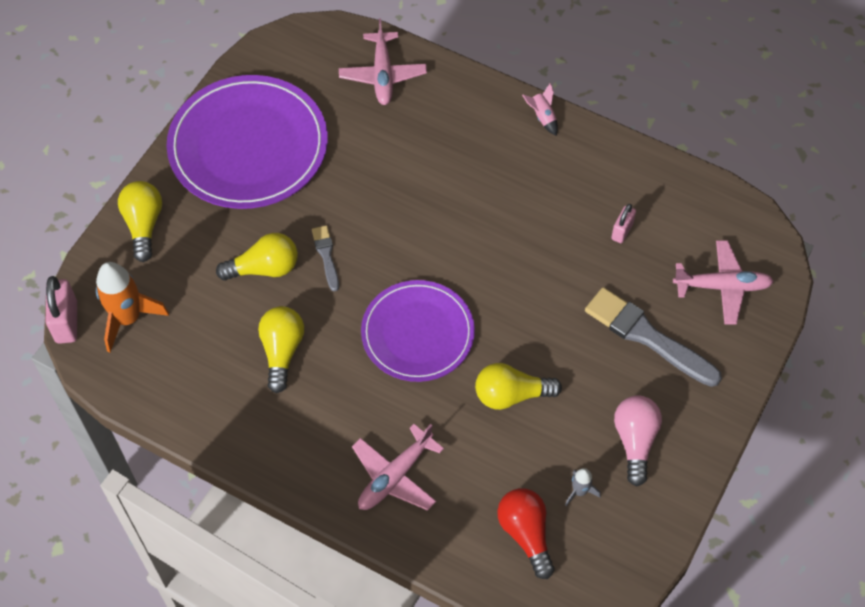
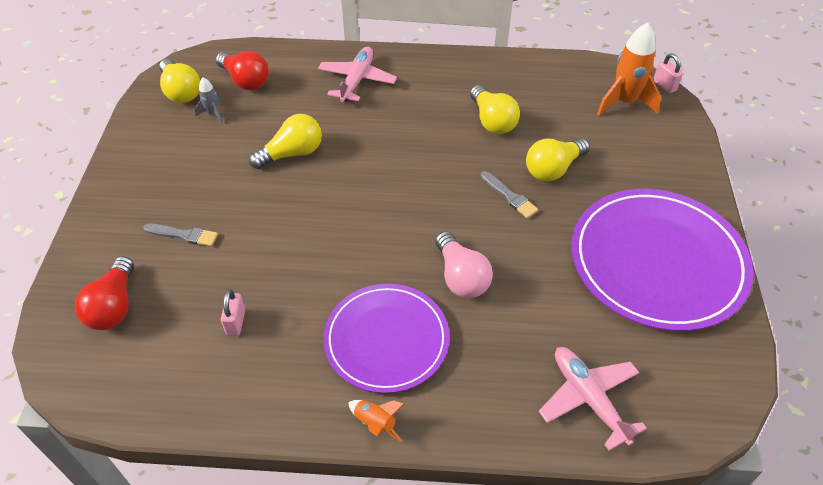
camera: 155 degrees right, 10 degrees down
(66, 322) = (664, 85): pink padlock -> pink padlock, size x0.60
(144, 225) = (679, 164): yellow light bulb -> yellow light bulb (181, 91)
(417, 333) = (393, 168): purple plate -> purple plate (386, 340)
(542, 117) = (375, 423): pink rocket -> orange rocket
(635, 441) = (176, 157): pink light bulb -> pink light bulb (461, 277)
(647, 336) = (184, 235): grey brush -> grey brush, size x0.51
(722, 286) = (114, 306): pink plane -> red light bulb

